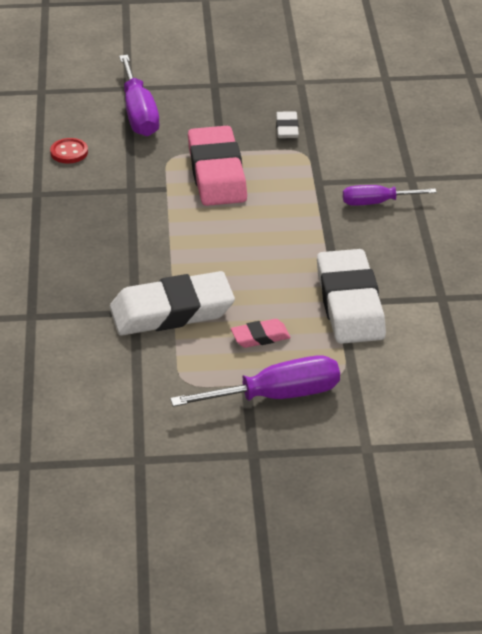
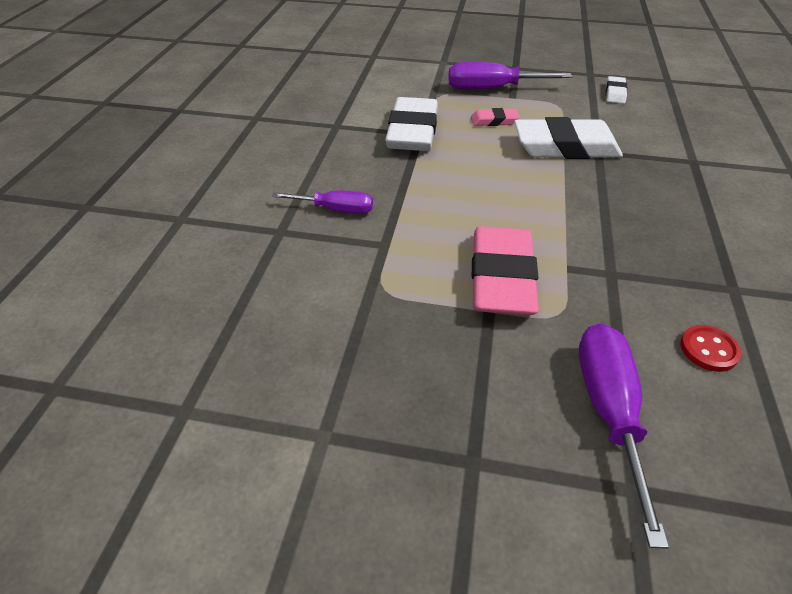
camera: 165 degrees left, 5 degrees up
(287, 128) = (387, 333): white eraser -> white eraser (615, 93)

